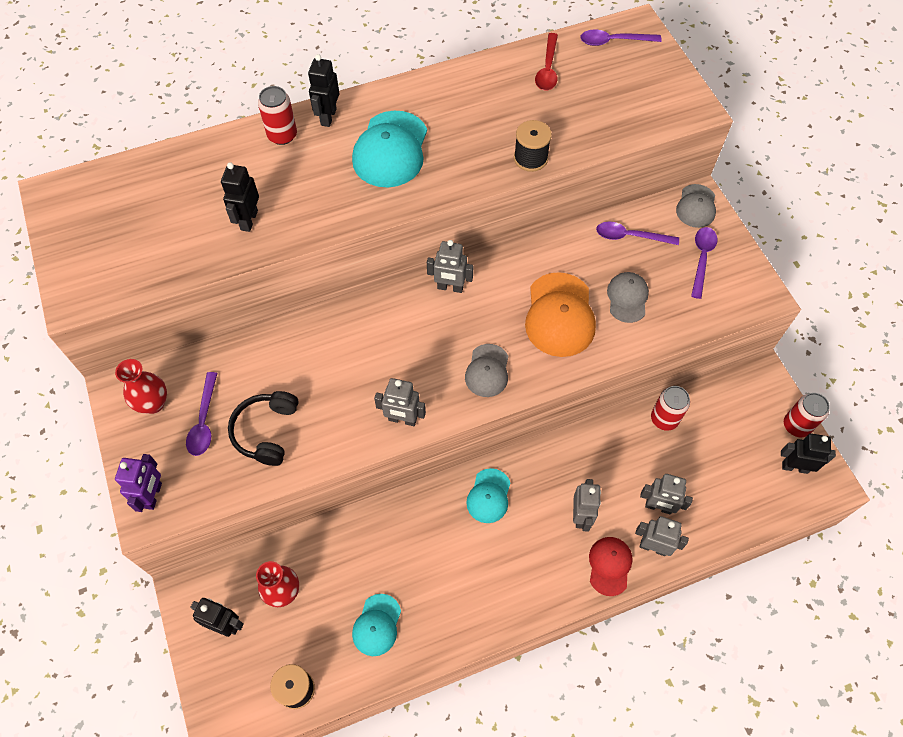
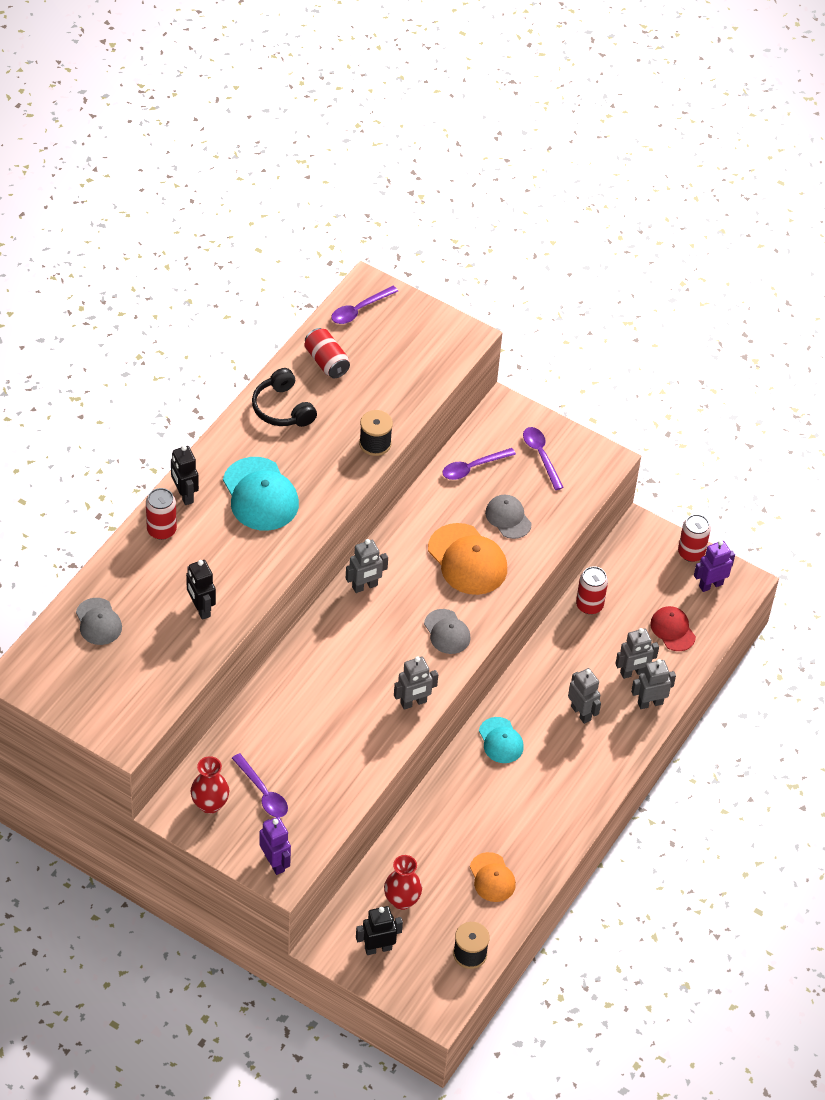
camera: 40 degrees left, 10 degrees down
(266, 431) = (318, 771): black headphones -> black headphones (282, 408)
(377, 625) = (492, 877): turquoise cap -> orange cap
(547, 69) = (326, 362): red spoon -> red can
(609, 566) = (628, 735): red cap -> red cap (672, 630)
(696, 206) = (505, 414): grey cap -> grey cap (98, 622)
(794, 467) = (710, 585): black robot -> purple robot

